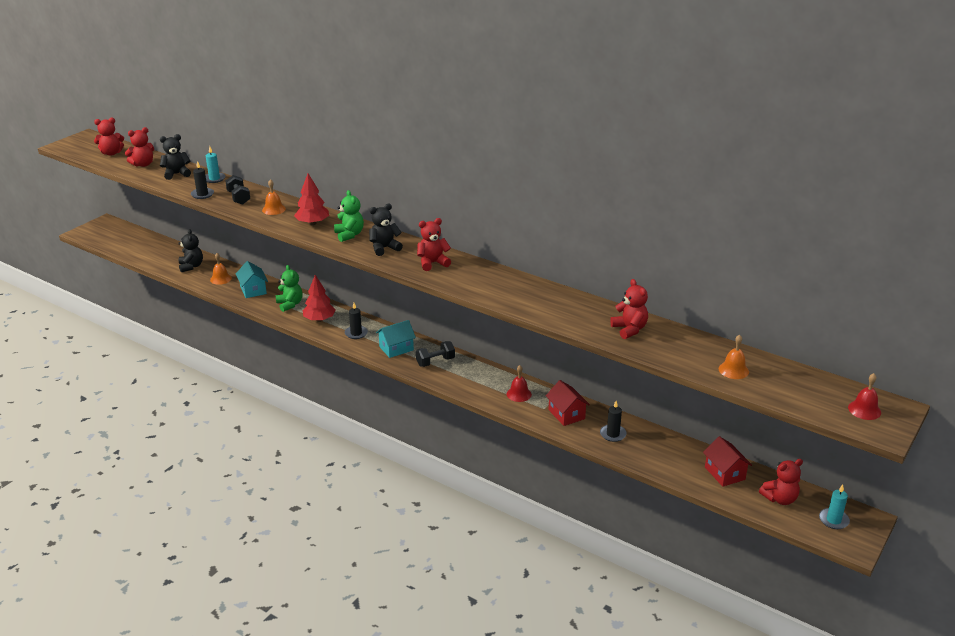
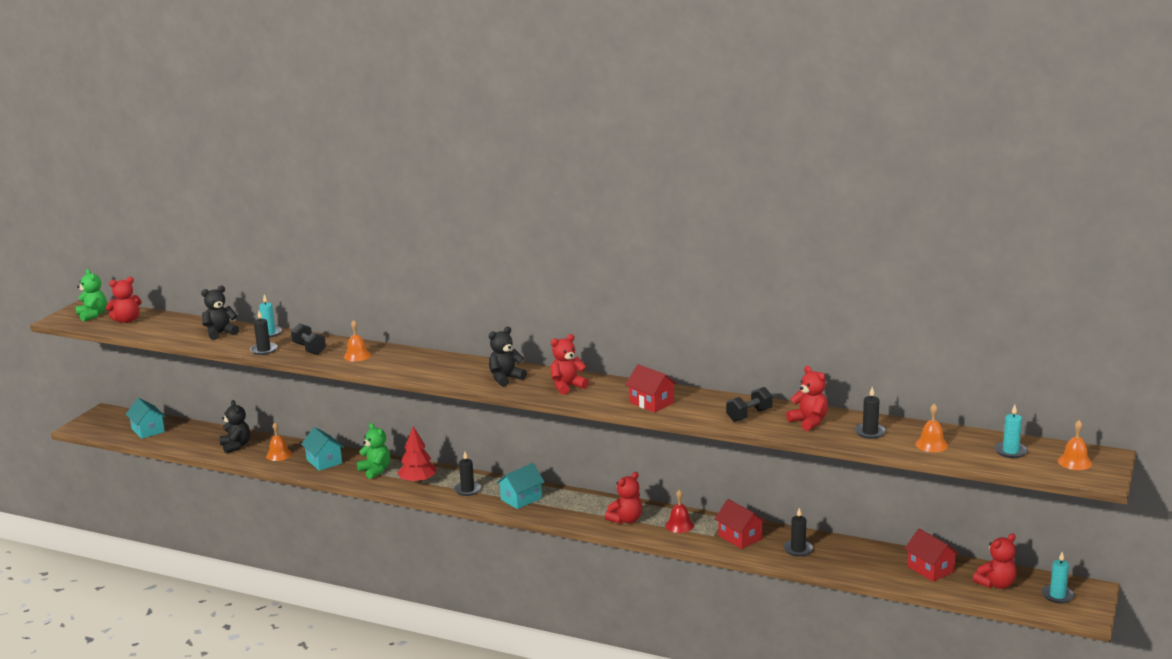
camera: 10 degrees left, 10 degrees down
(131, 243) = (148, 430): none -> turquoise house
(143, 164) = (173, 328): red teddy bear -> red teddy bear (626, 520)
(312, 223) = (410, 364): red tree -> none
(349, 235) = (458, 370): green teddy bear -> green teddy bear (92, 315)
(435, 362) = (572, 506): black dumbbell -> black dumbbell (749, 415)
(498, 290) = (651, 403): none -> red house
(681, 348) = (870, 432): none -> black candle
(806, 389) = (1010, 451): none -> turquoise candle
(864, 410) = (1074, 462): red bell -> orange bell

